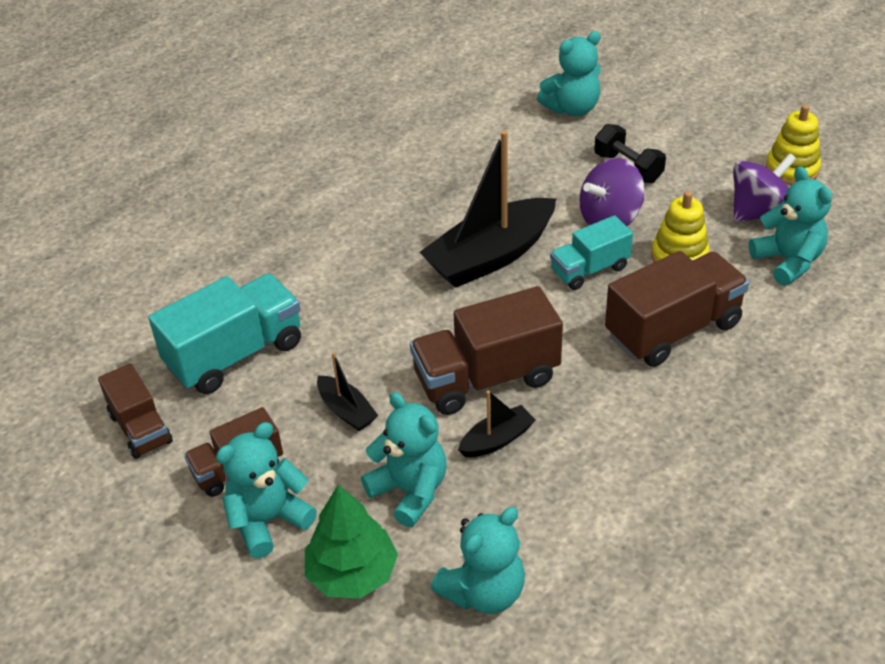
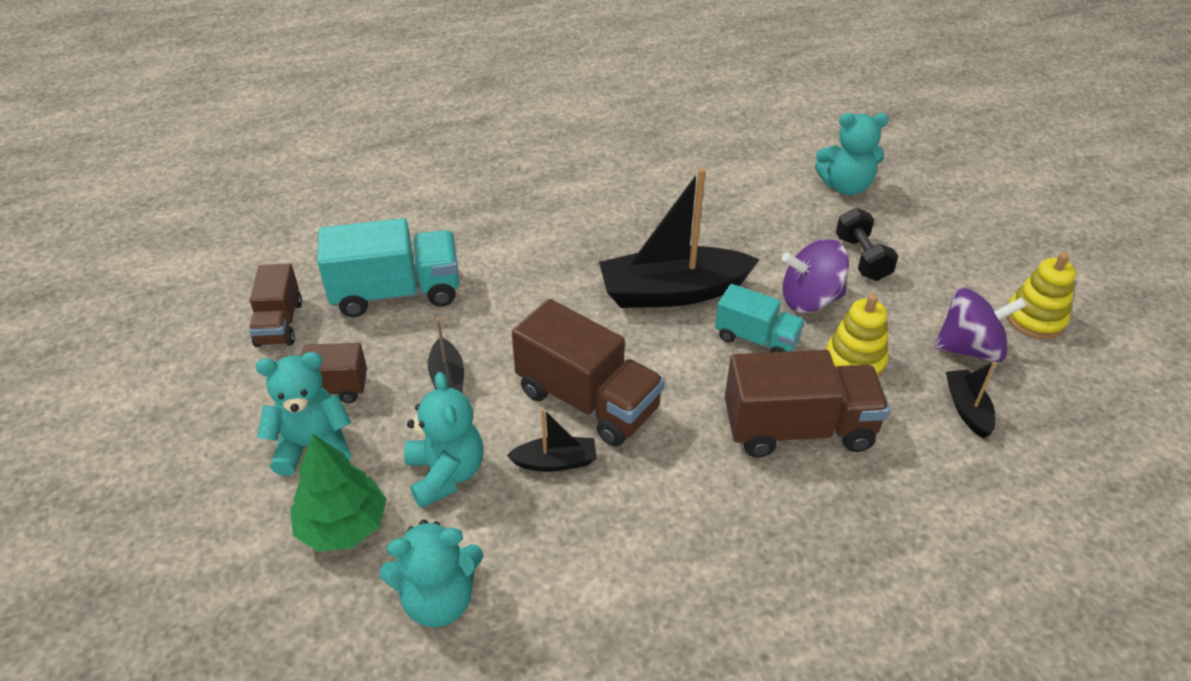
camera: 25 degrees right, 0 degrees up
(486, 378) = (588, 401): brown truck -> brown truck turned 150 degrees counterclockwise
(589, 270) = (756, 339): turquoise truck -> turquoise truck turned 150 degrees counterclockwise
(788, 261) = (967, 409): turquoise teddy bear -> black boat

